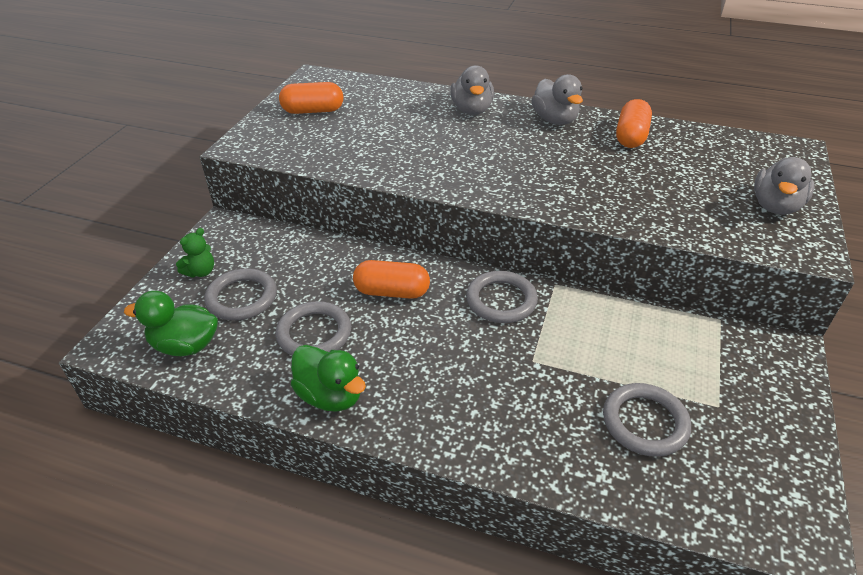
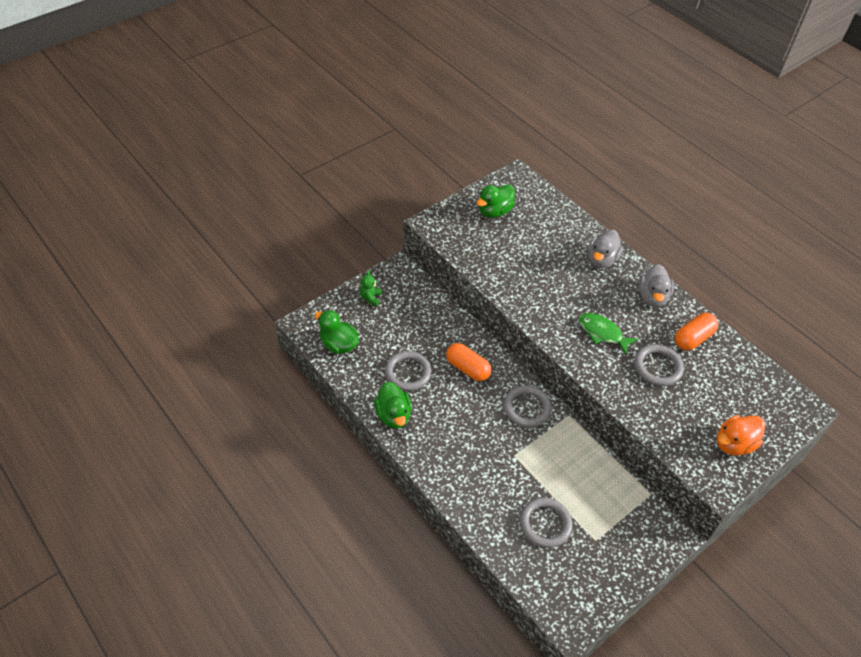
camera: 30 degrees right, 10 degrees up
(201, 272) = (370, 298): green teddy bear -> green teddy bear turned 120 degrees clockwise
(242, 298) = (383, 328): grey ring -> grey ring (657, 367)
(313, 111) = (494, 211): orange capsule -> green duck
(536, 168) = (602, 333): none -> green fish
(775, 206) = (734, 444): grey duck -> orange duck

